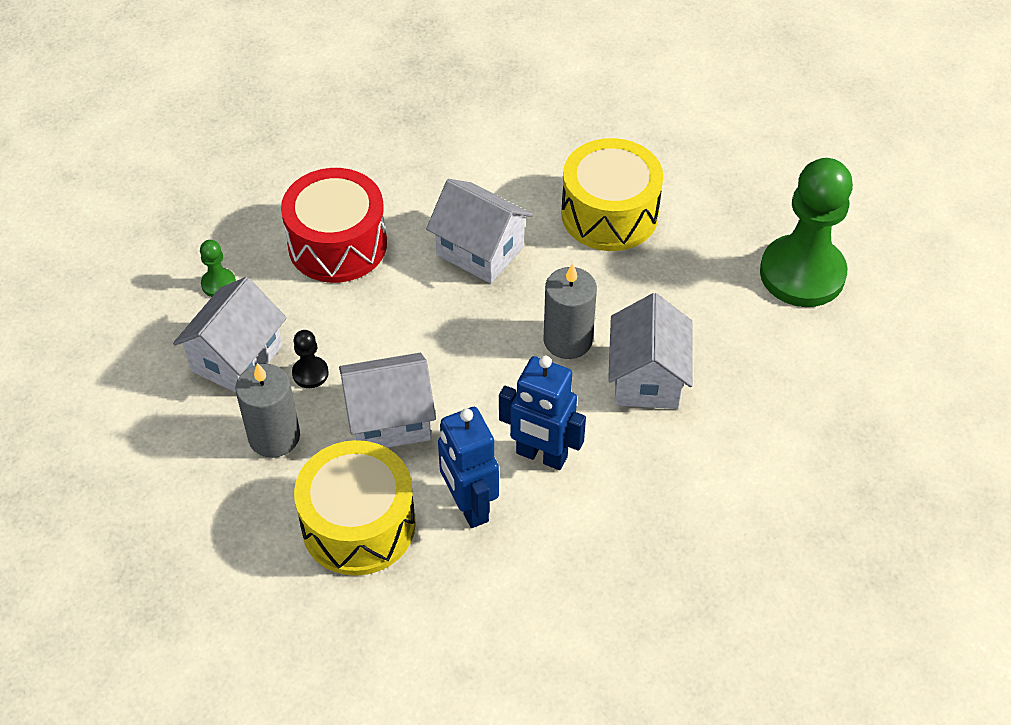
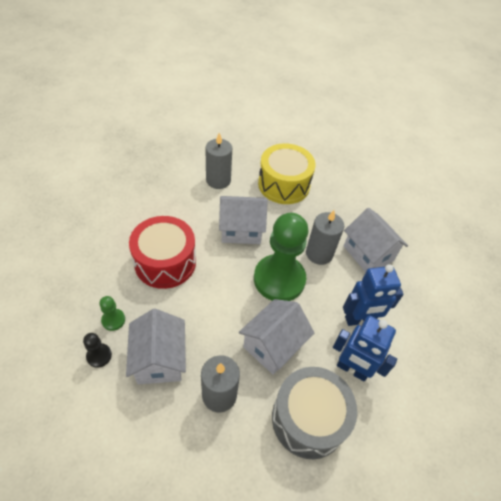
camera: 40 degrees left, 0 degrees up
(310, 373) = (209, 344): black pawn -> black pawn (99, 356)
(358, 525) = (308, 419): yellow drum -> grey drum
(510, 162) = (218, 180): none -> grey candle
(802, 274) = (382, 175): green pawn -> green pawn (279, 279)

